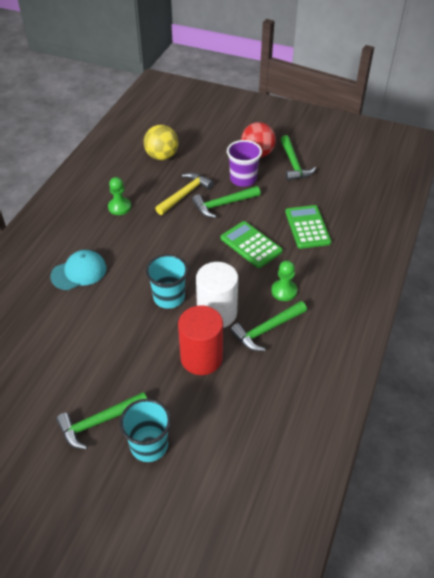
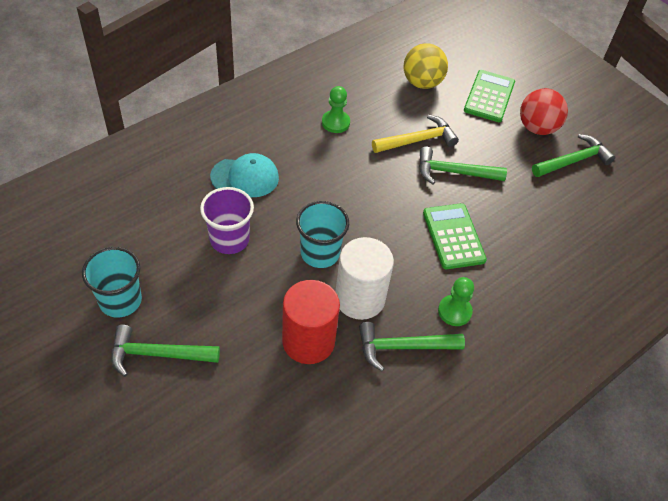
camera: 25 degrees right, 5 degrees up
(149, 445) = (190, 408): turquoise cup -> turquoise cup (120, 300)
(243, 179) = (498, 152): purple cup -> purple cup (229, 239)
(293, 164) = (573, 161): green hammer -> green hammer turned 135 degrees counterclockwise
(307, 227) = (536, 247): green calculator -> green calculator (489, 96)

